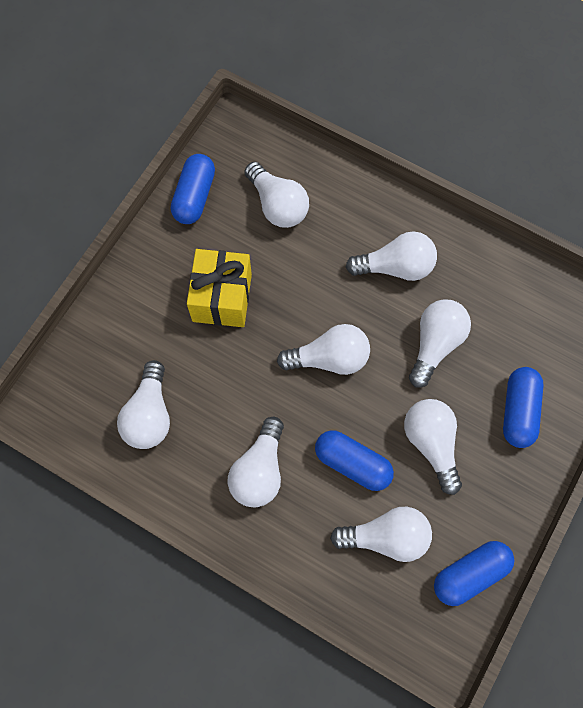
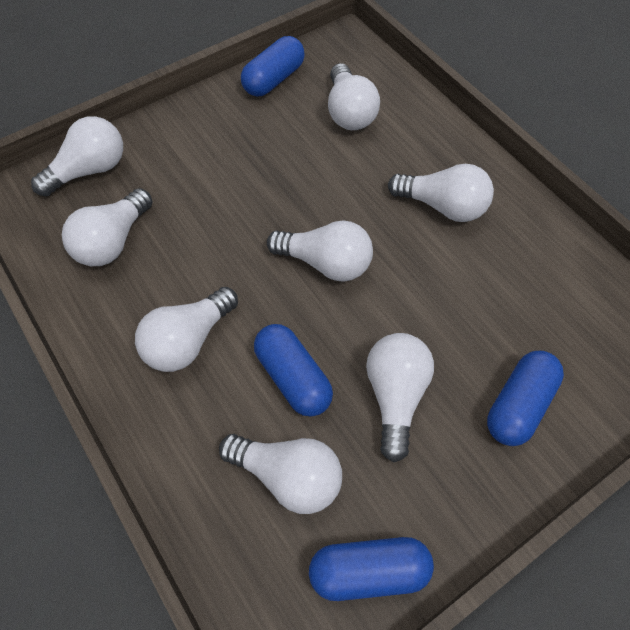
camera: 25 degrees right, 10 degrees down
(222, 298) = (248, 168): yellow gift -> none
(435, 344) = (450, 295): white light bulb -> white light bulb (90, 170)

